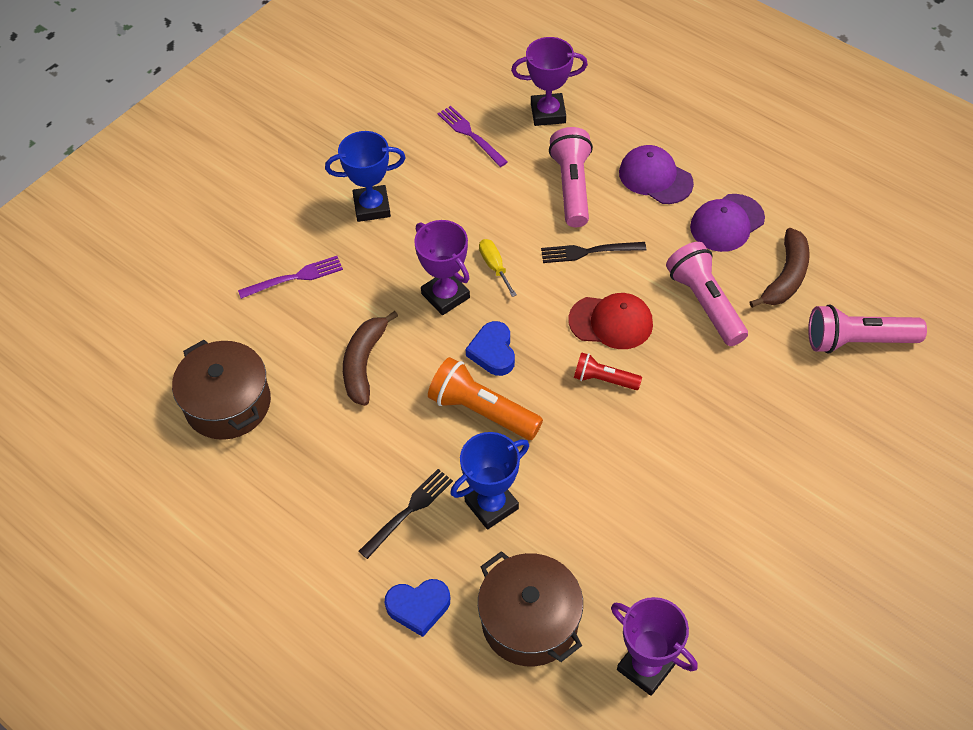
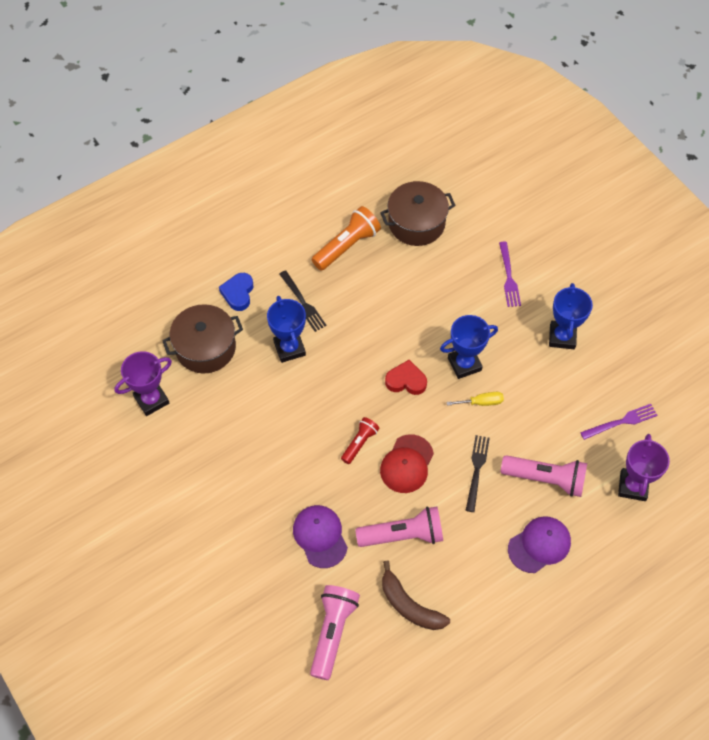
camera: 105 degrees right, 5 degrees up
(364, 363) = (422, 303): brown banana -> none
(445, 296) = (464, 364): purple trophy -> blue trophy
(482, 411) = (360, 361): orange flashlight -> orange flashlight (347, 246)
(493, 352) = (406, 381): blue heart -> red heart
(727, 223) = (476, 582): purple cap -> purple cap (320, 536)

